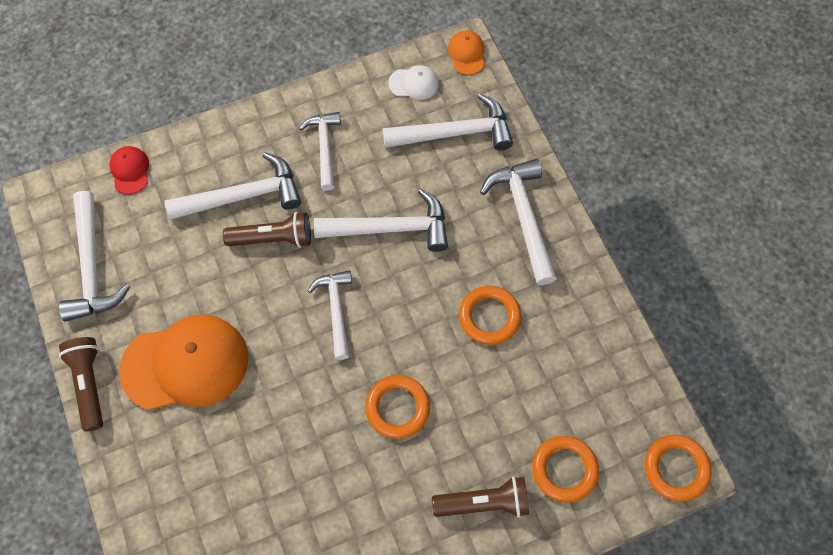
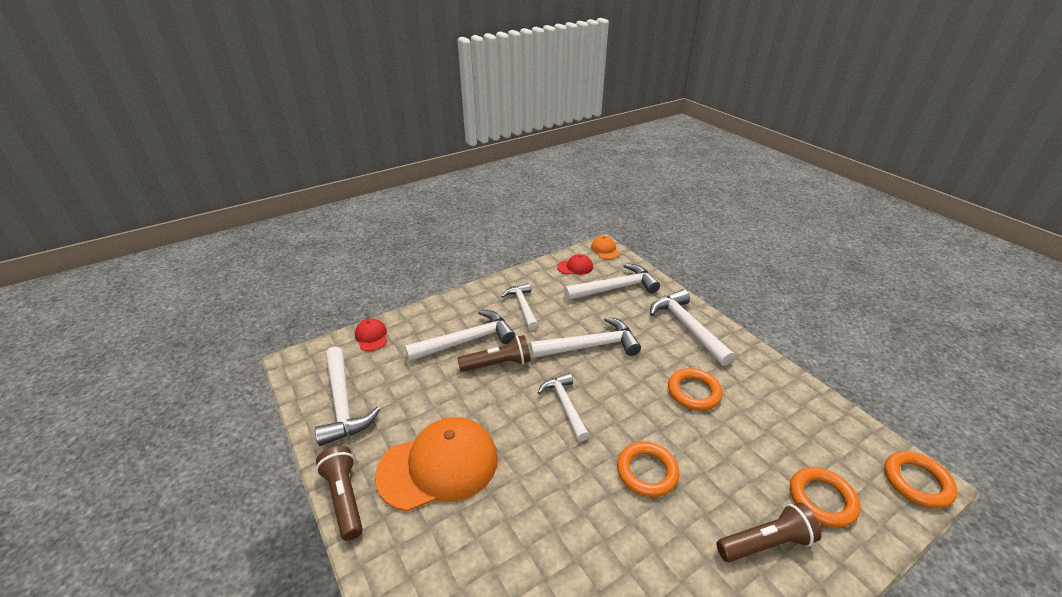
camera: 10 degrees left, 30 degrees down
(414, 83) = (575, 267): white cap -> red cap

